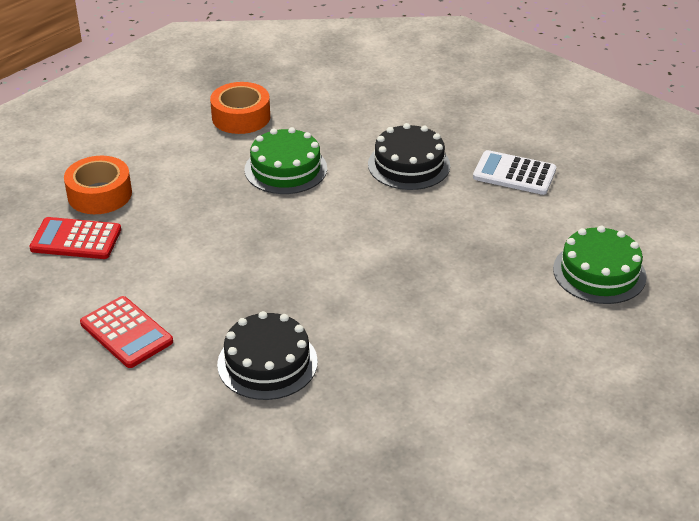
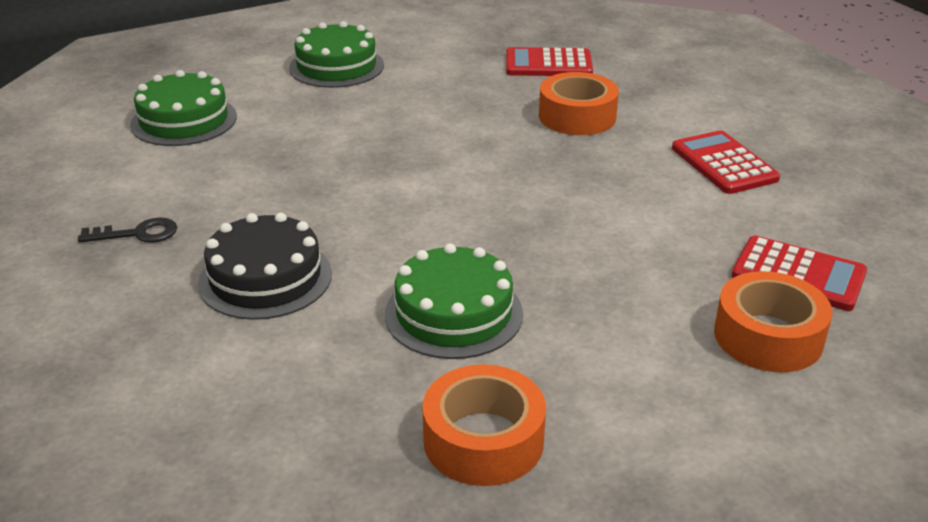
camera: 160 degrees left, 5 degrees down
(267, 363) = (577, 116): black cake -> orange tape
(325, 444) = (548, 64): none -> red calculator
(514, 174) = (138, 234): white calculator -> black key
(539, 380) = (336, 66): none -> green cake

